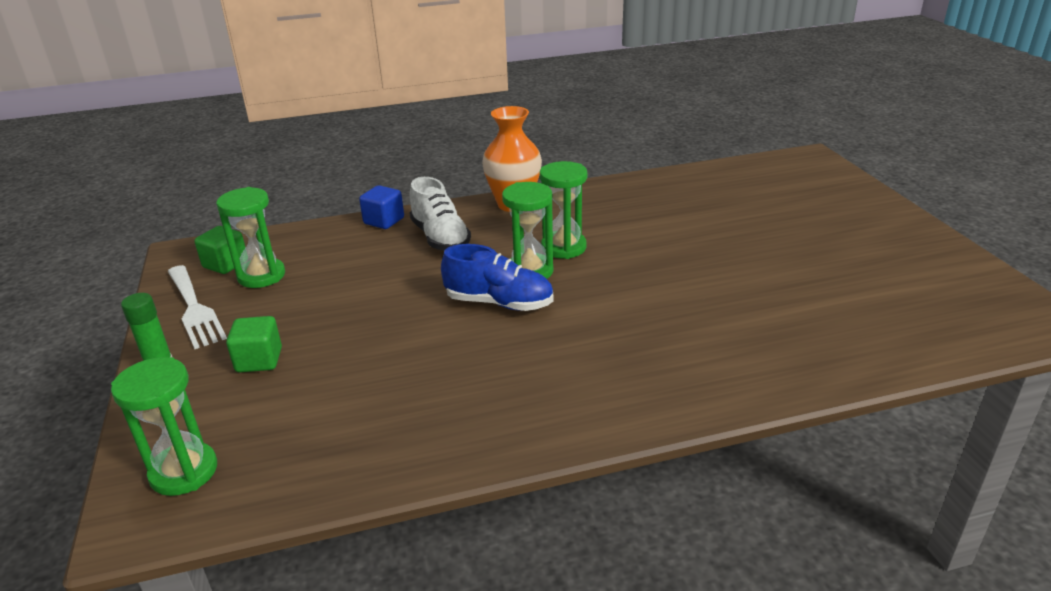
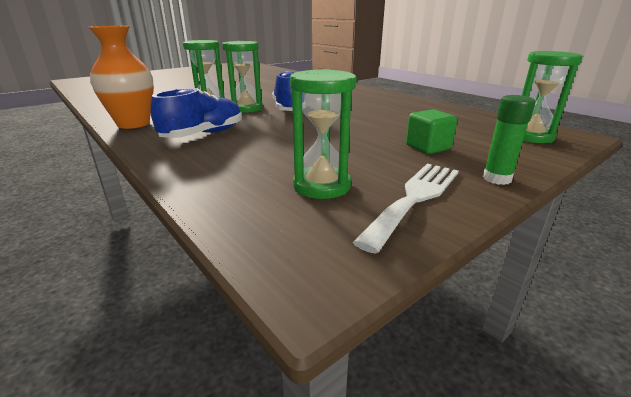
camera: 115 degrees left, 5 degrees down
(225, 264) = (316, 218): green cube -> none
(384, 221) = (169, 161): blue cube -> none
(440, 238) = (204, 134): white shoe -> blue shoe

